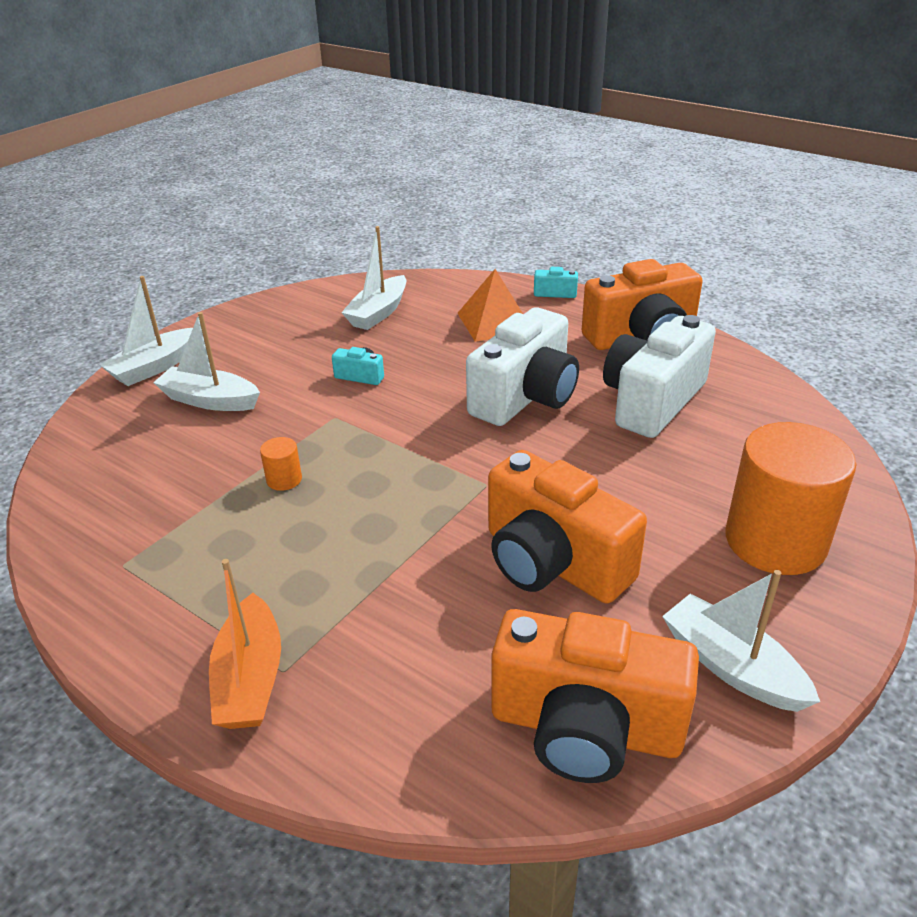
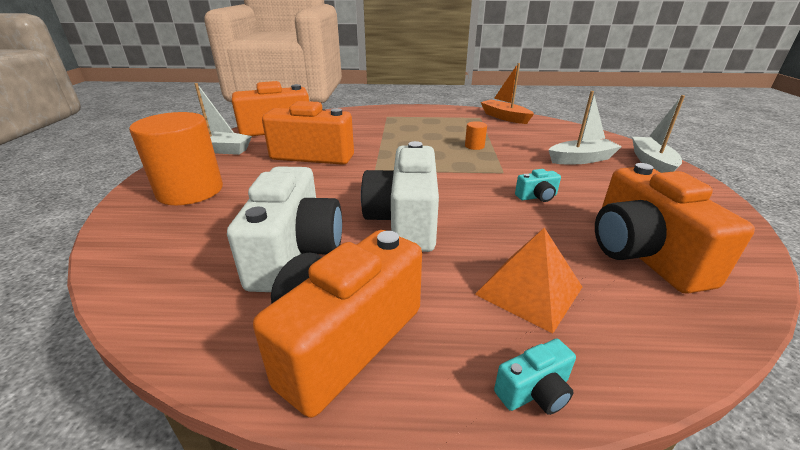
camera: 145 degrees right, 5 degrees down
(250, 678) = (394, 113): orange boat -> orange boat (504, 117)
(378, 313) = (642, 254): white boat -> orange camera

